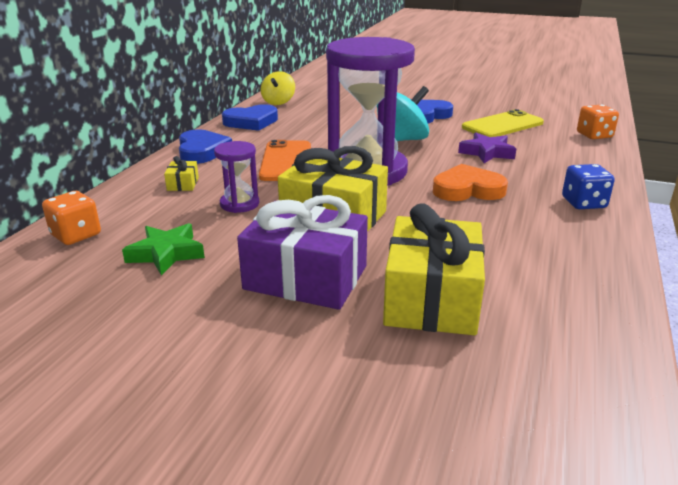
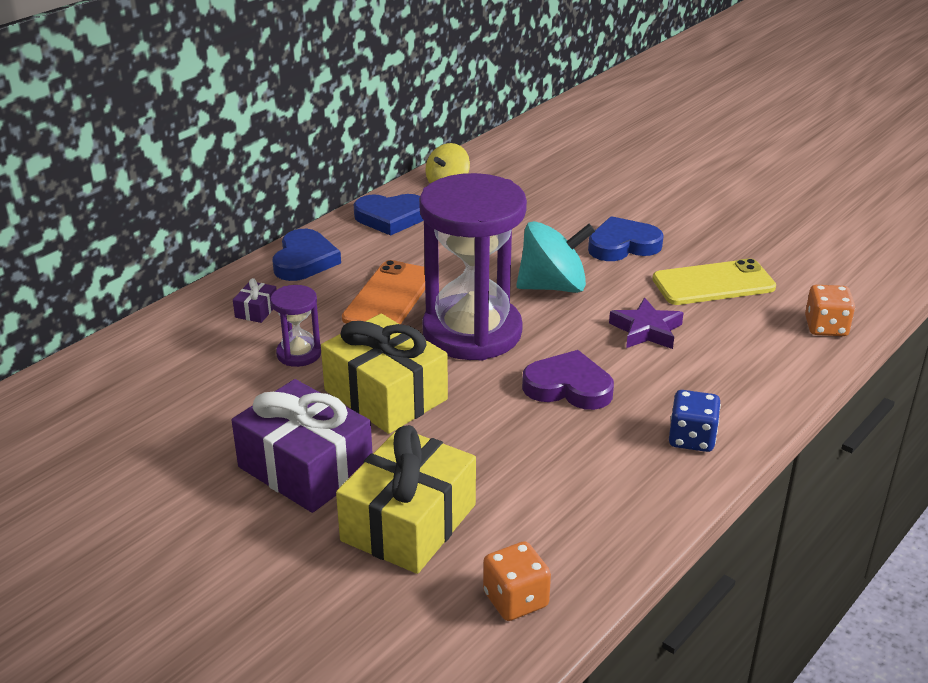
camera: 20 degrees right, 5 degrees up
(76, 235) = (120, 362): orange dice -> orange dice (515, 600)
(166, 253) = (192, 406): green star -> none
(183, 184) = (256, 310): yellow gift -> purple gift
(467, 189) = (568, 387): orange heart -> purple heart

